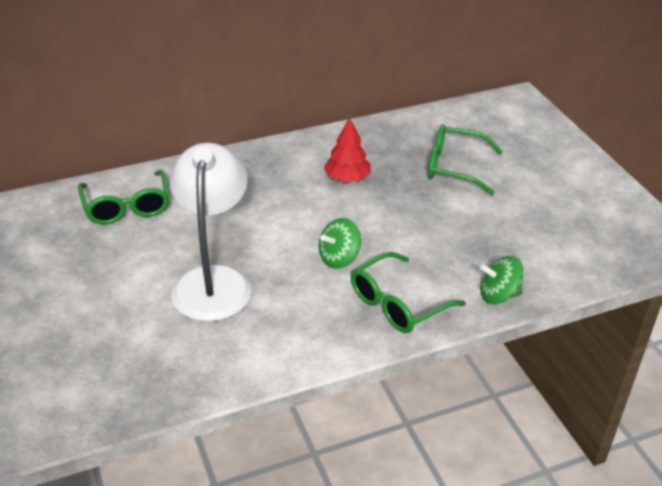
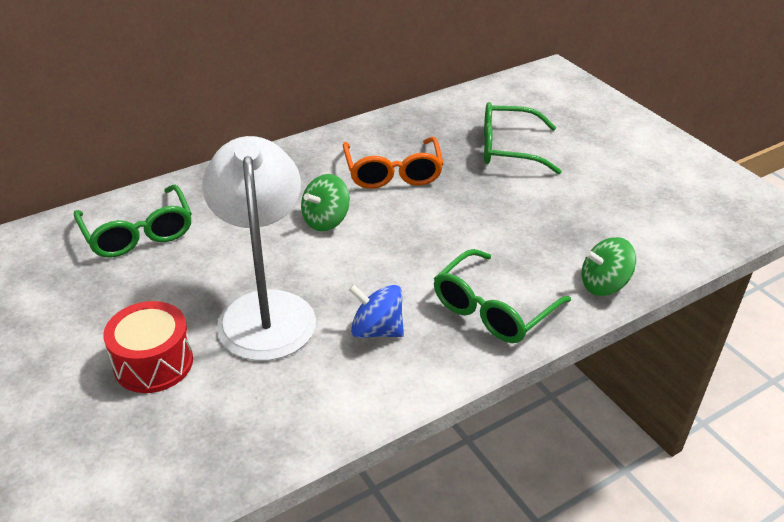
camera: 10 degrees left, 0 degrees up
(118, 312) = (153, 363): none -> red drum
(297, 308) = (376, 330): none -> blue spinning top
(339, 258) = (409, 264): green spinning top -> green spinning top (326, 220)
(347, 178) = (393, 173): red tree -> orange glasses

